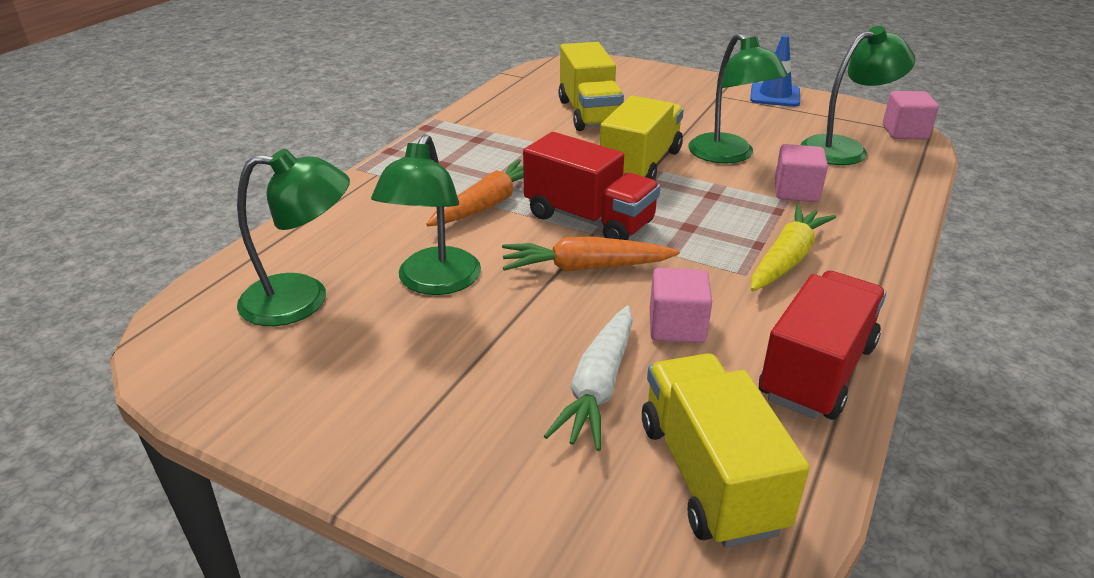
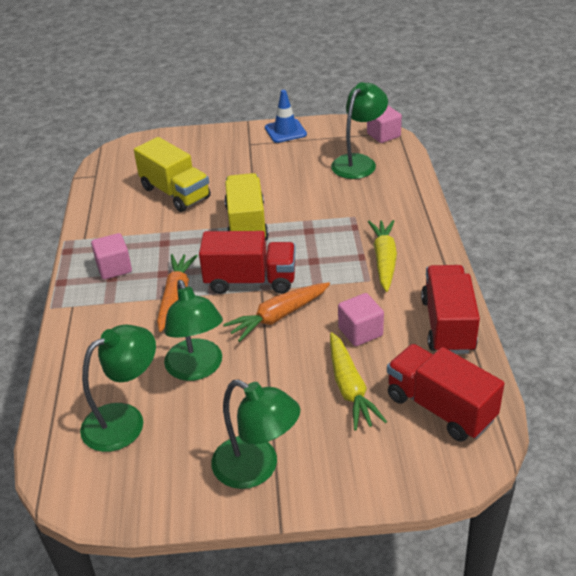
camera: 30 degrees left, 5 degrees up
(598, 387) = (350, 388): white carrot -> yellow carrot
(709, 475) = (440, 408): yellow truck -> red truck
(728, 155) = (295, 195): green lamp -> green lamp (256, 468)
(796, 192) = (354, 208): pink cube -> pink cube (114, 268)

